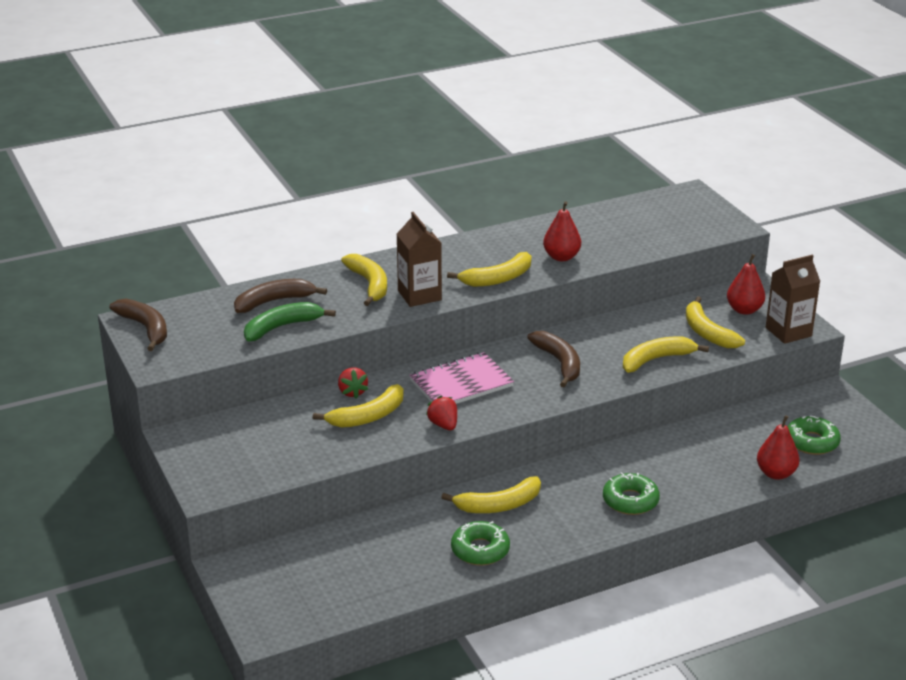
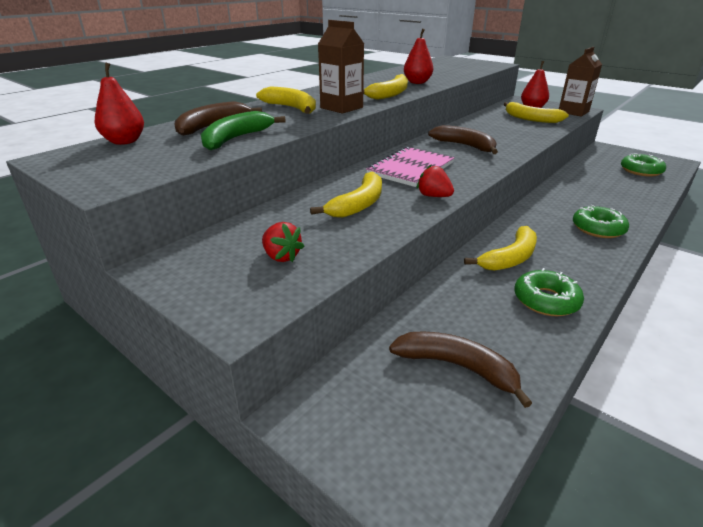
camera: 25 degrees left, 0 degrees up
(145, 328) = (75, 161): brown banana -> brown banana (457, 367)
(352, 392) = (324, 191): red strawberry -> red strawberry (281, 256)
(656, 359) = (524, 134): yellow banana -> none
(776, 473) = (653, 190): red pear -> red pear (124, 141)

